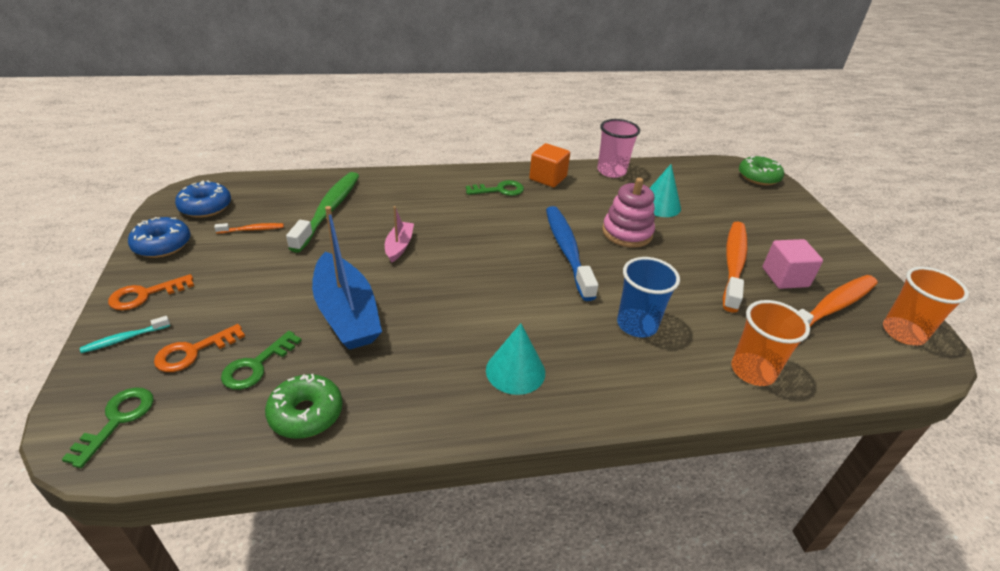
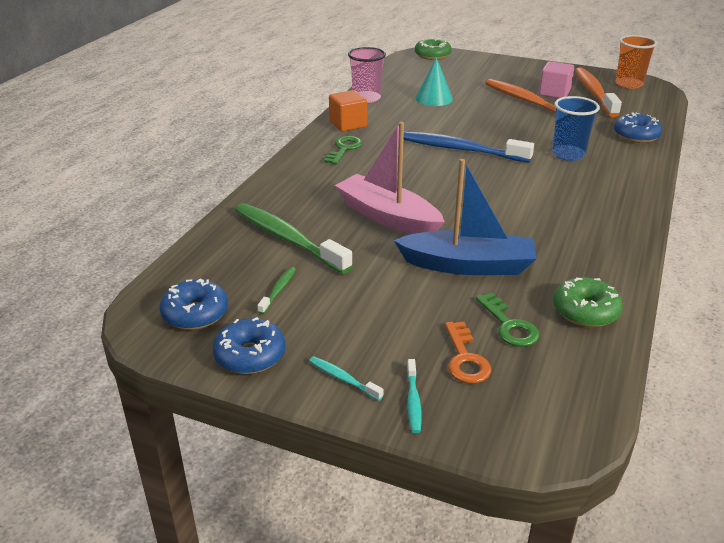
camera: 55 degrees left, 5 degrees down
(117, 420) = (538, 417): green key -> none
(145, 295) = (343, 379): orange key -> turquoise toothbrush
(252, 229) = (278, 290): orange toothbrush -> green toothbrush
(399, 246) = (388, 217): pink boat -> pink boat, size x1.99
(515, 371) = (588, 211): turquoise cone -> none
(627, 233) = (458, 121): pink stacking toy -> none
(752, 371) = (636, 136): orange cup -> blue donut

